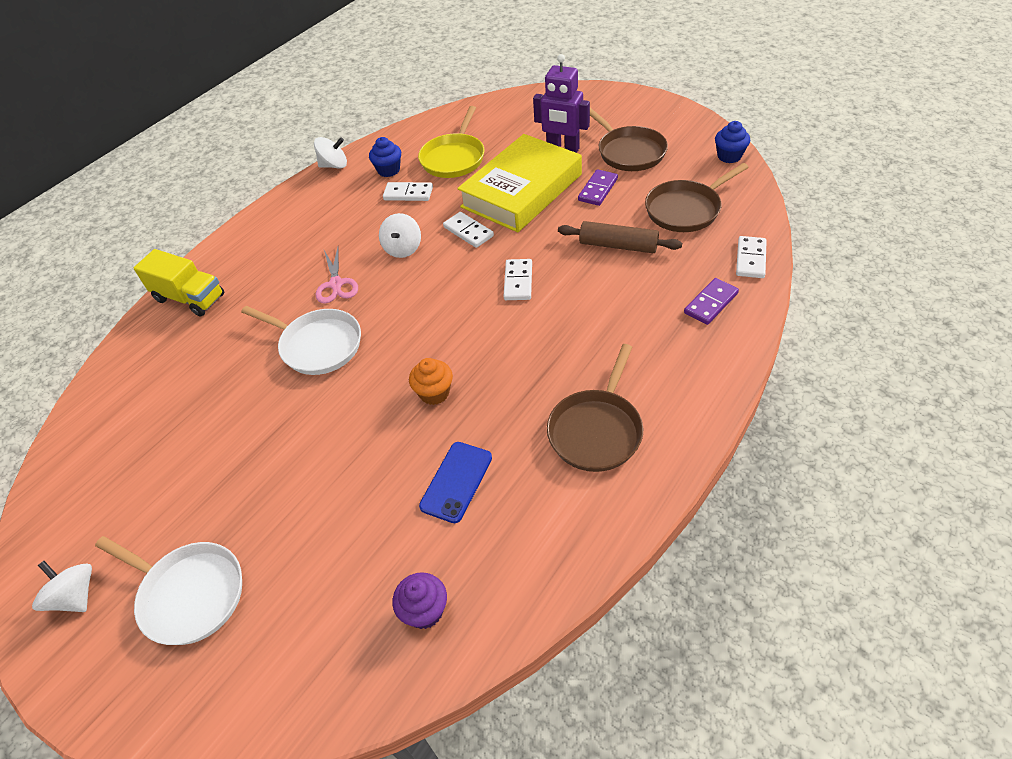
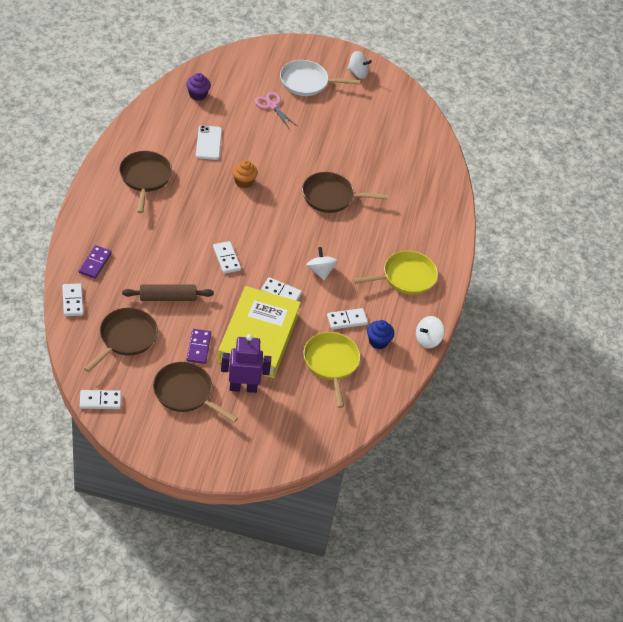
camera: 145 degrees right, 0 degrees up
(190, 298) = (439, 212): yellow truck -> none
(304, 227) = (405, 277): none -> yellow pan
(317, 345) = (331, 196): white pan -> brown pan
(336, 284) = (348, 237): pink scissors -> pink scissors (272, 106)
(456, 482) = (208, 143): blue phone -> white phone
(729, 156) = (100, 401): blue cupcake -> white domino

